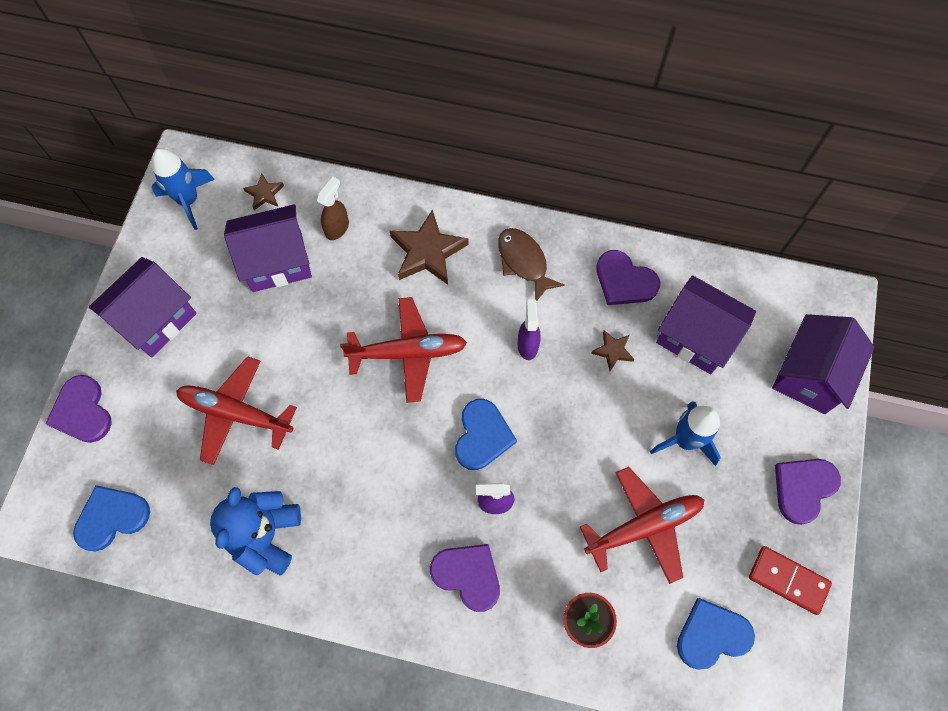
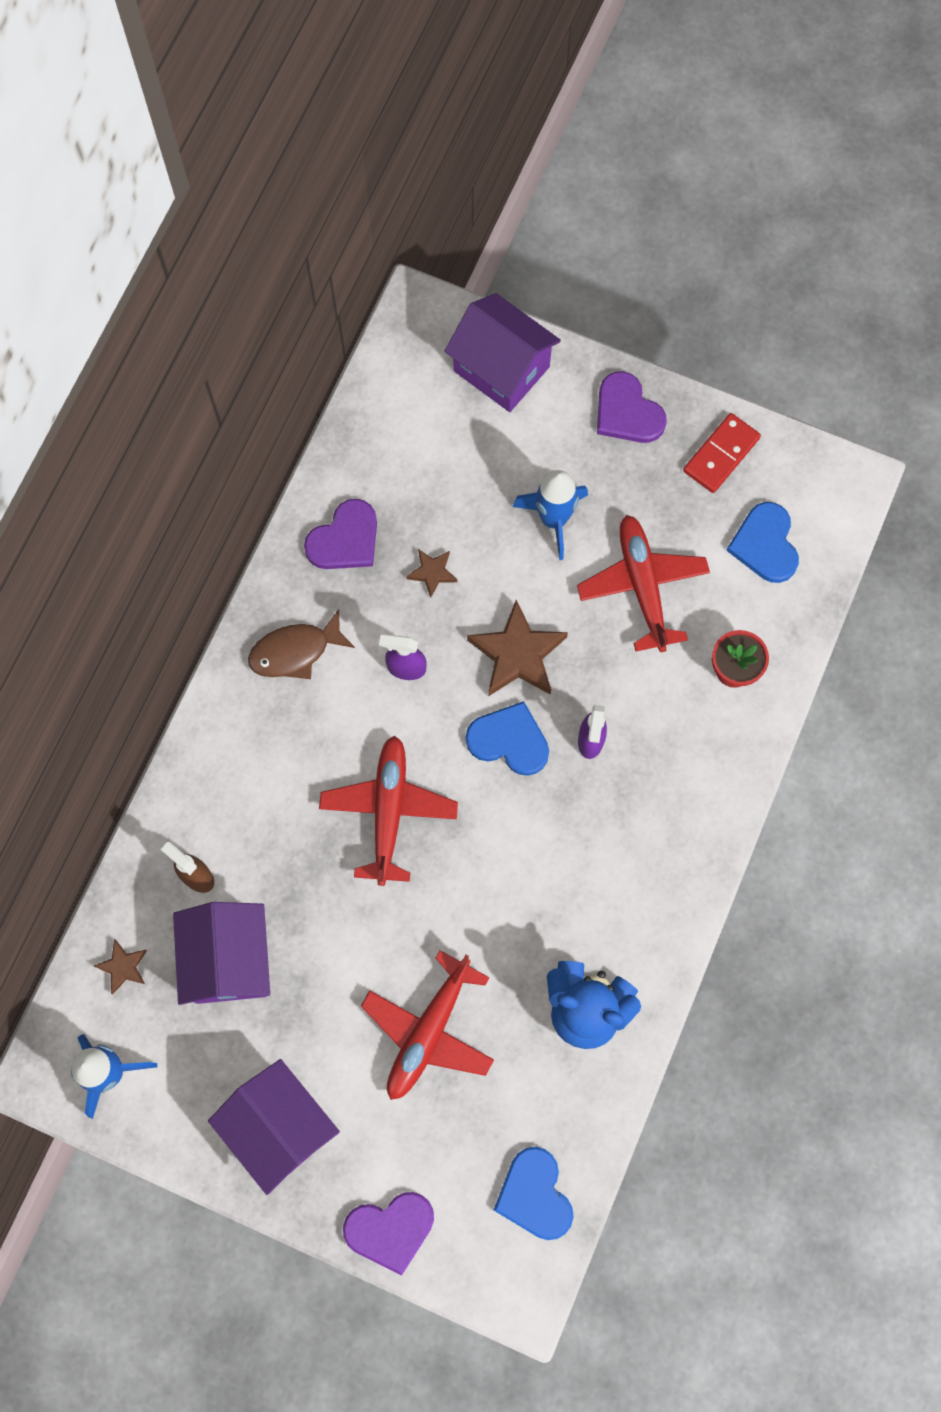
camera: 80 degrees left, 5 degrees up
(427, 252) = (256, 766): brown star -> brown star (517, 654)
(468, 575) = (666, 784): purple heart -> none
(696, 337) = (432, 477): purple house -> none

